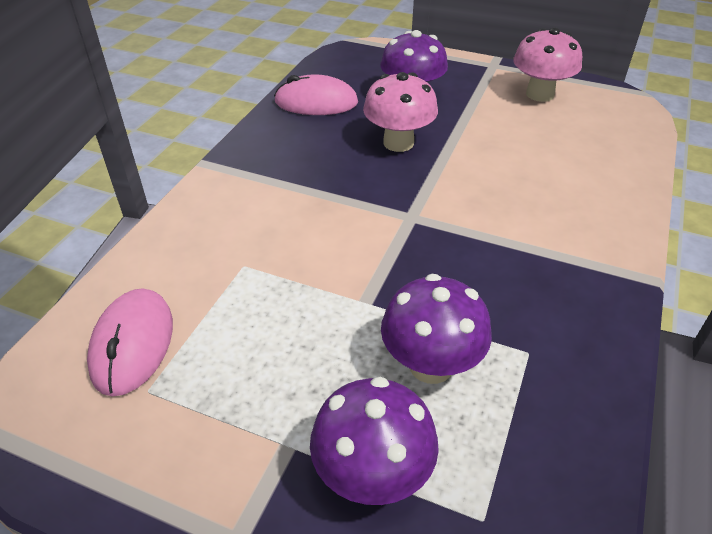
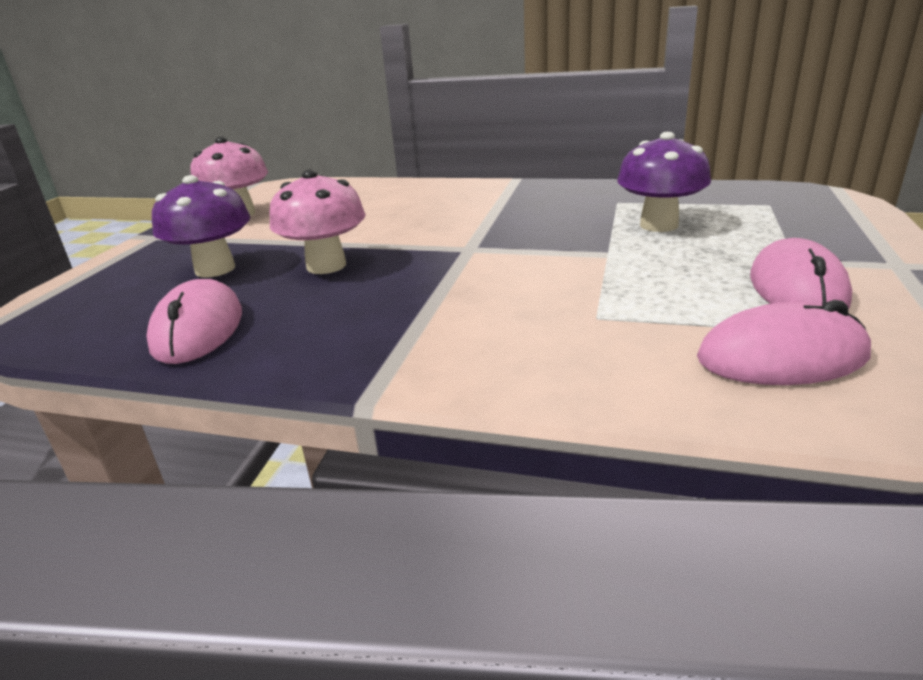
camera: 95 degrees left, 15 degrees down
(225, 410) = (797, 288): none -> pink mouse
(372, 475) = (780, 232): purple mushroom -> none

